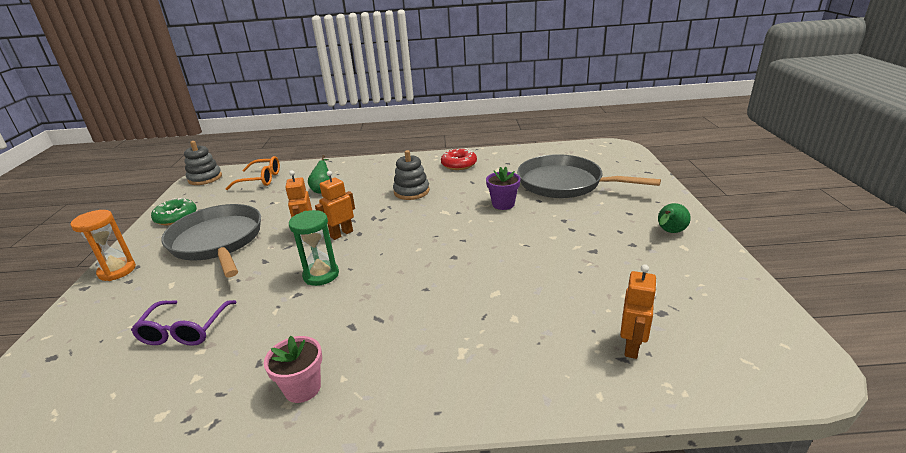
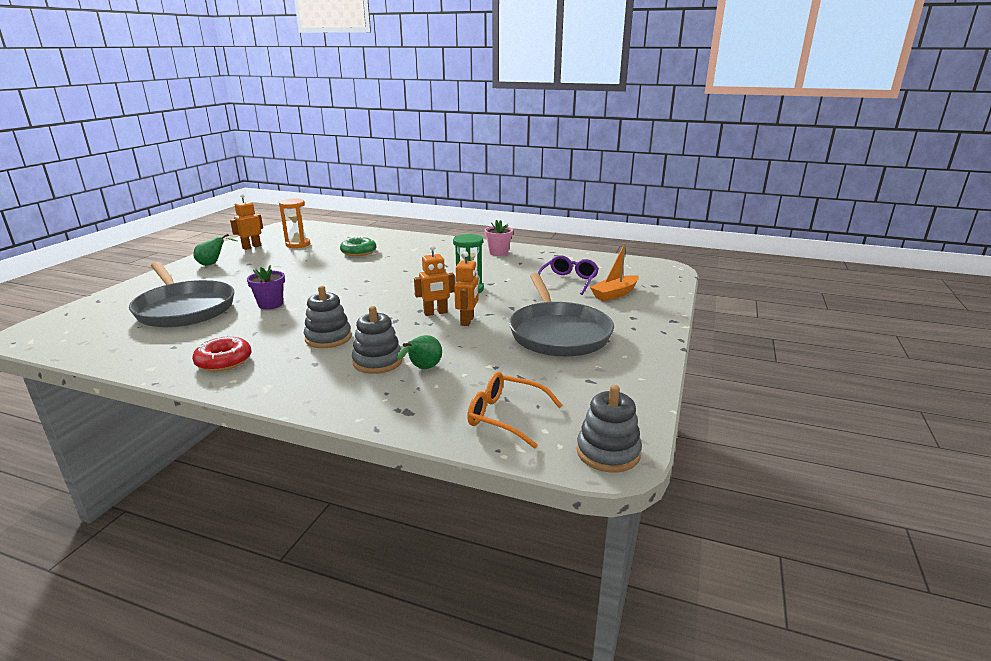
camera: 160 degrees left, 5 degrees down
(117, 271) = (652, 328): orange hourglass -> orange hourglass (298, 244)
(128, 318) = (615, 294): none -> orange boat
(176, 217) = (622, 376): green donut -> green donut (358, 252)
(358, 186) = (377, 362): none -> grey stacking toy
(632, 347) = (338, 238): orange robot -> orange robot (251, 247)

